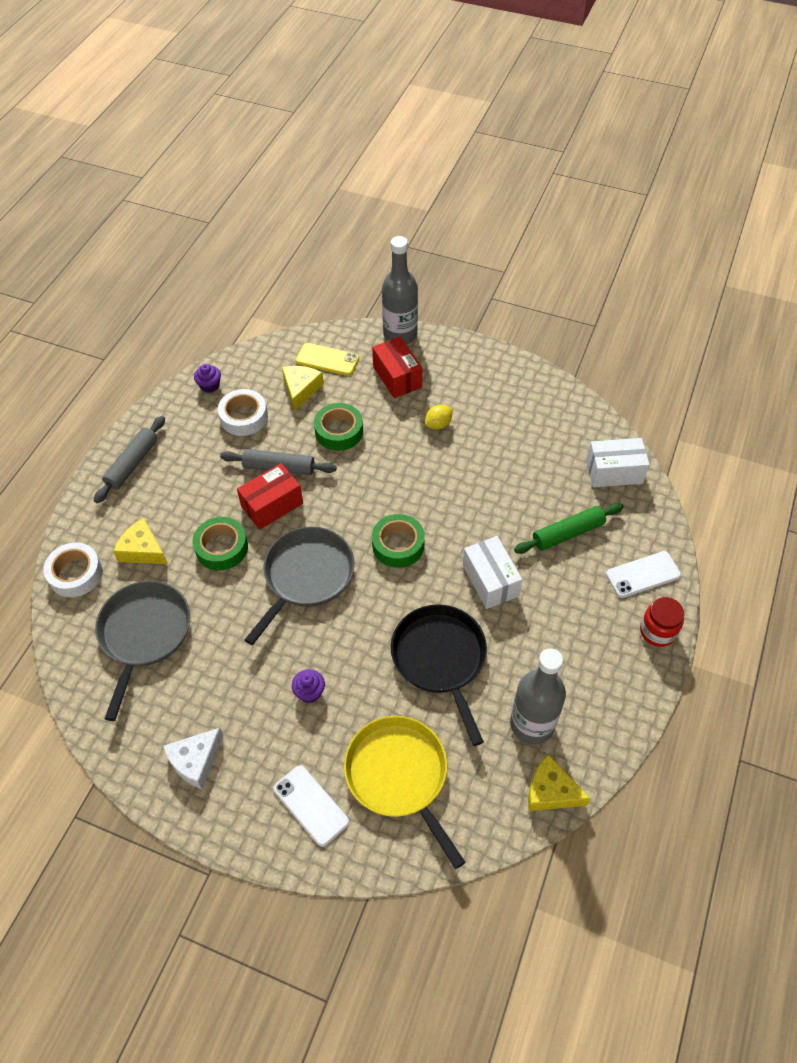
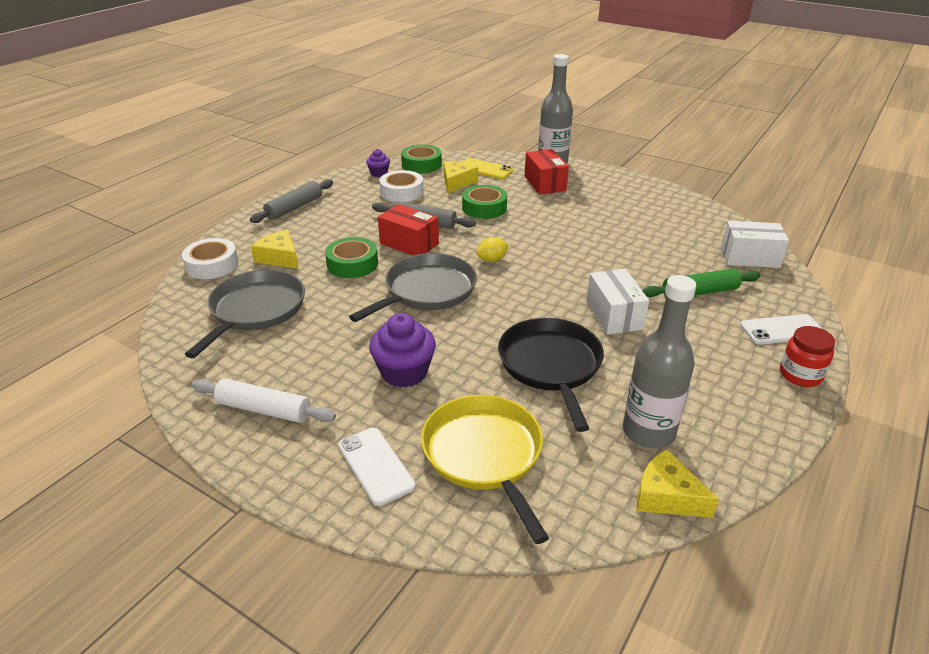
camera: 10 degrees right, 20 degrees down
(195, 761) = (264, 409): white cheese -> white rolling pin
(272, 505) = (409, 243): red box -> red box turned 60 degrees clockwise
(309, 692) = (404, 372): purple cupcake -> purple cupcake, size x1.80
(398, 545) = (523, 281): green tape -> green tape (421, 164)
(438, 424) = (577, 212): yellow lemon -> yellow lemon (492, 260)

